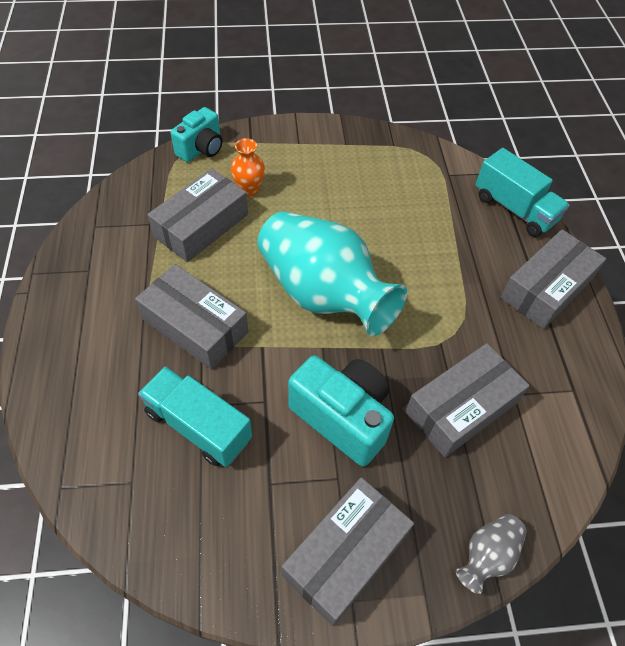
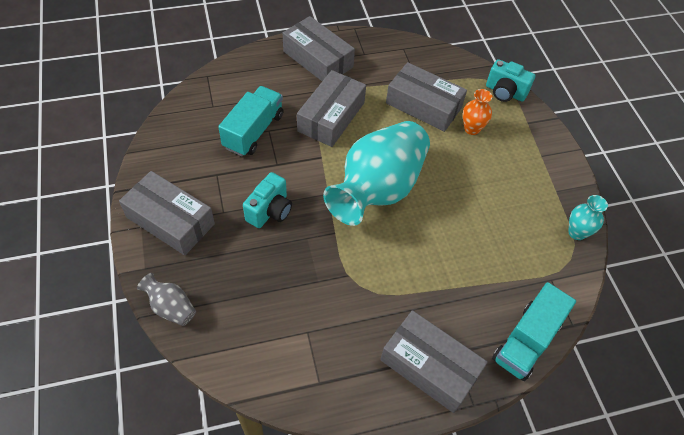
camera: 80 degrees right, 0 degrees up
(342, 417) = (270, 211): turquoise camera -> turquoise camera, size x0.66
(397, 143) = (577, 232): none -> turquoise vase
(461, 407) = (289, 290): grey box -> grey box (318, 59)

